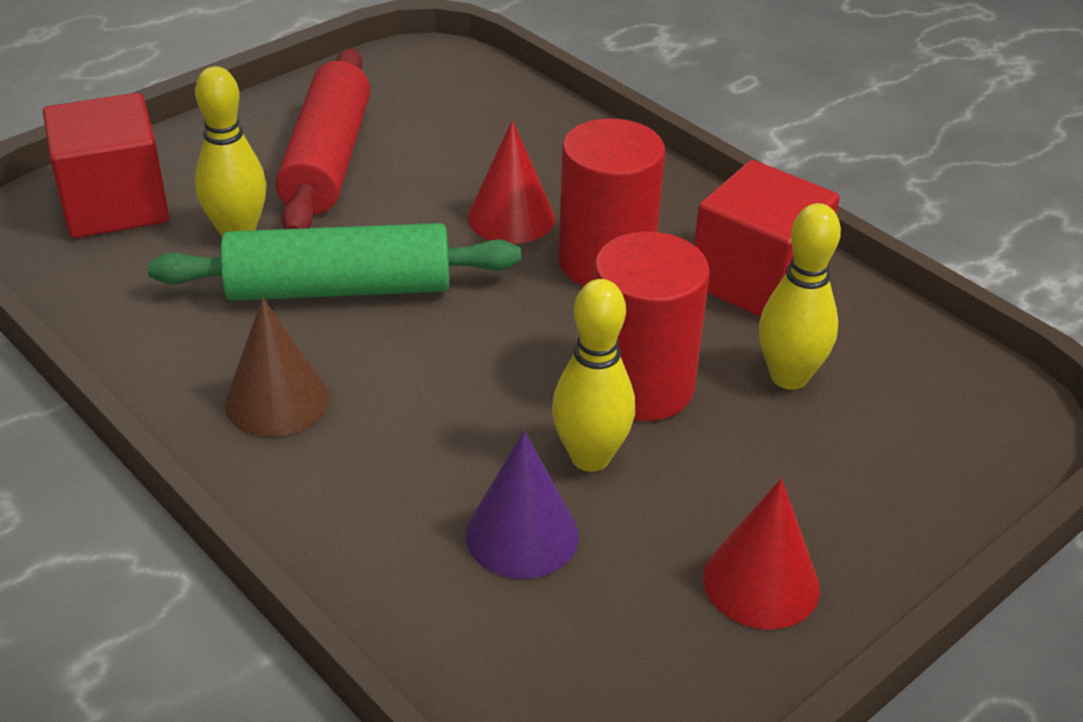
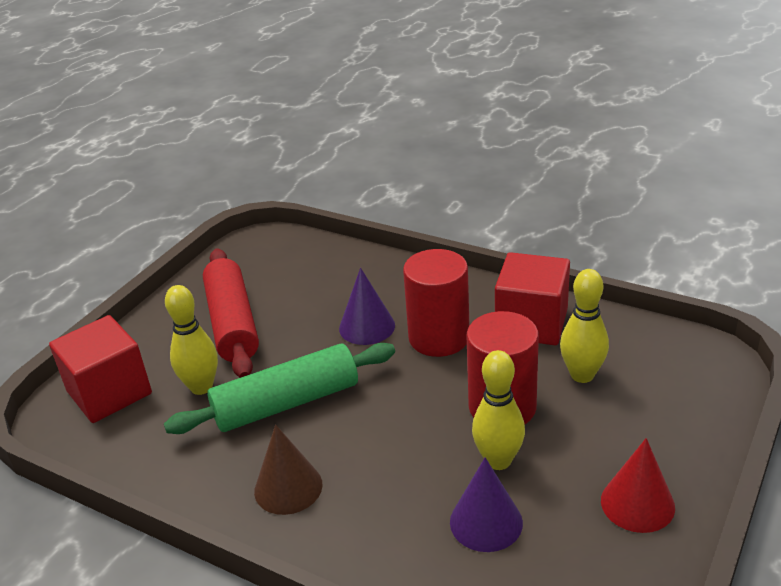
camera: 15 degrees left, 5 degrees down
(511, 217) = (367, 326): red cone -> purple cone

